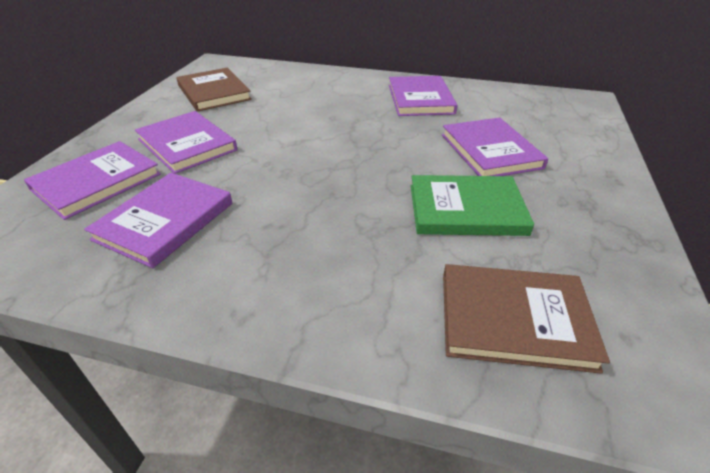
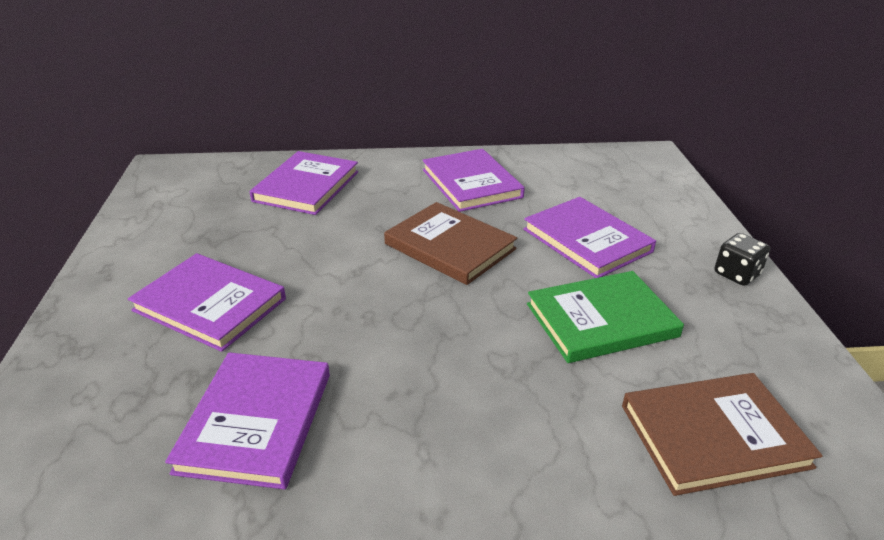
camera: 20 degrees left, 5 degrees down
(97, 182) = (116, 388): purple book -> purple book (306, 186)
(213, 92) = (193, 217): brown book -> brown book (450, 246)
(615, 199) = (736, 274): none -> black dice

